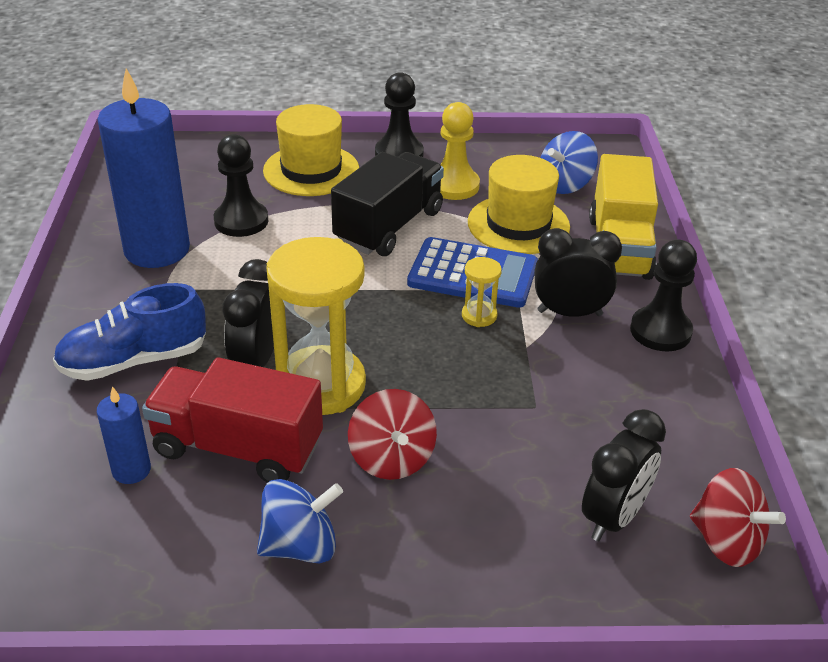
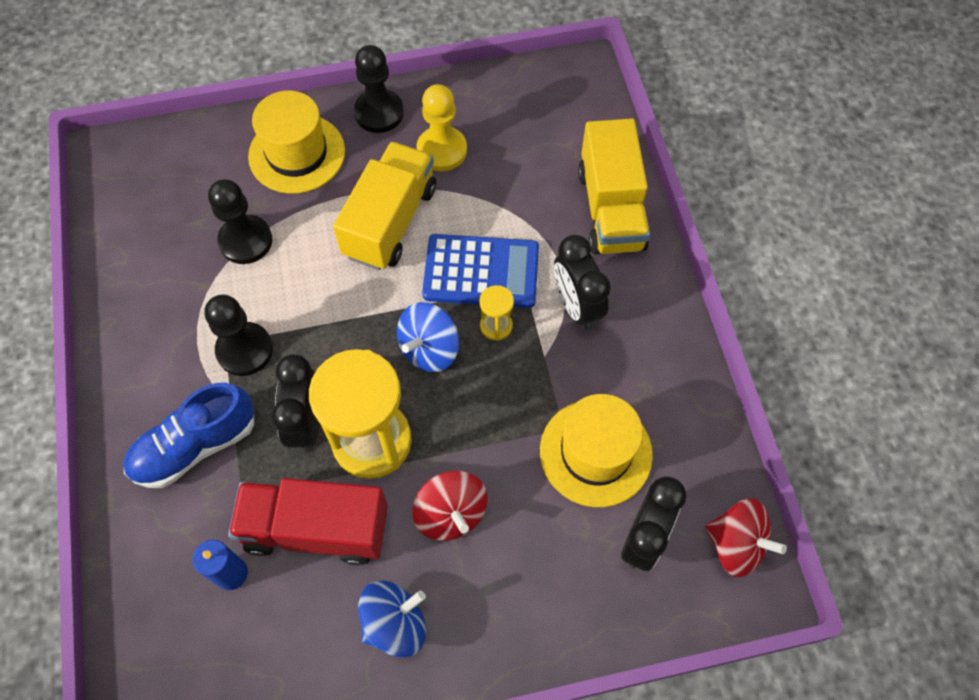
camera: 10 degrees left, 25 degrees up
(157, 250) = (174, 297): blue candle -> none
(389, 227) = (390, 222): black truck -> yellow truck
(518, 224) = (512, 195): yellow hat -> yellow hat (595, 452)
(565, 185) = (549, 129): blue spinning top -> blue spinning top (429, 349)
(569, 313) = (576, 306): black clock -> black clock turned 105 degrees counterclockwise
(660, 331) = (660, 313): black pawn -> black pawn (244, 350)

